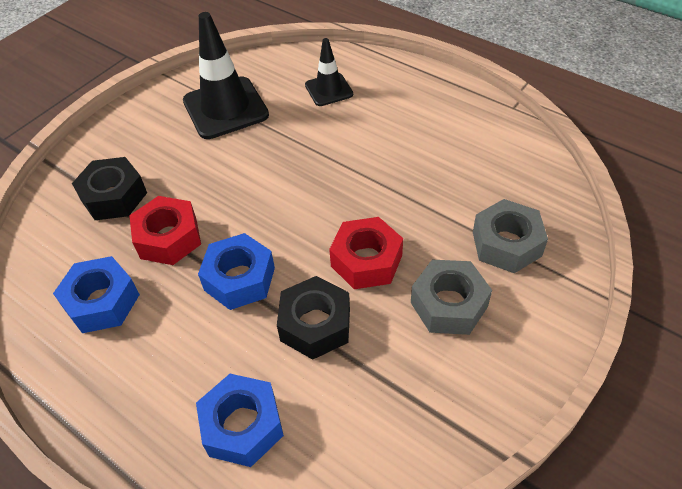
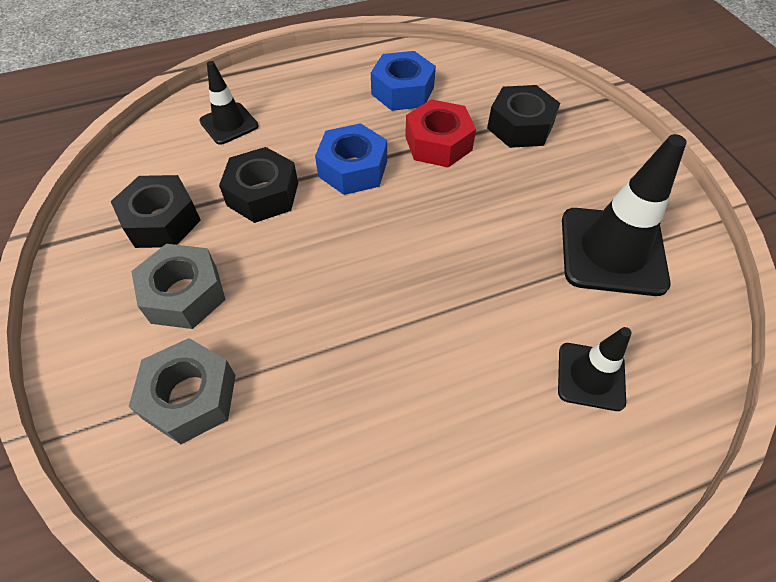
camera: 120 degrees right, 5 degrees up
(242, 426) = (229, 124): blue nut -> black traffic cone
(366, 261) = (289, 261): red nut -> none
(402, 380) = (162, 221): none -> black nut

